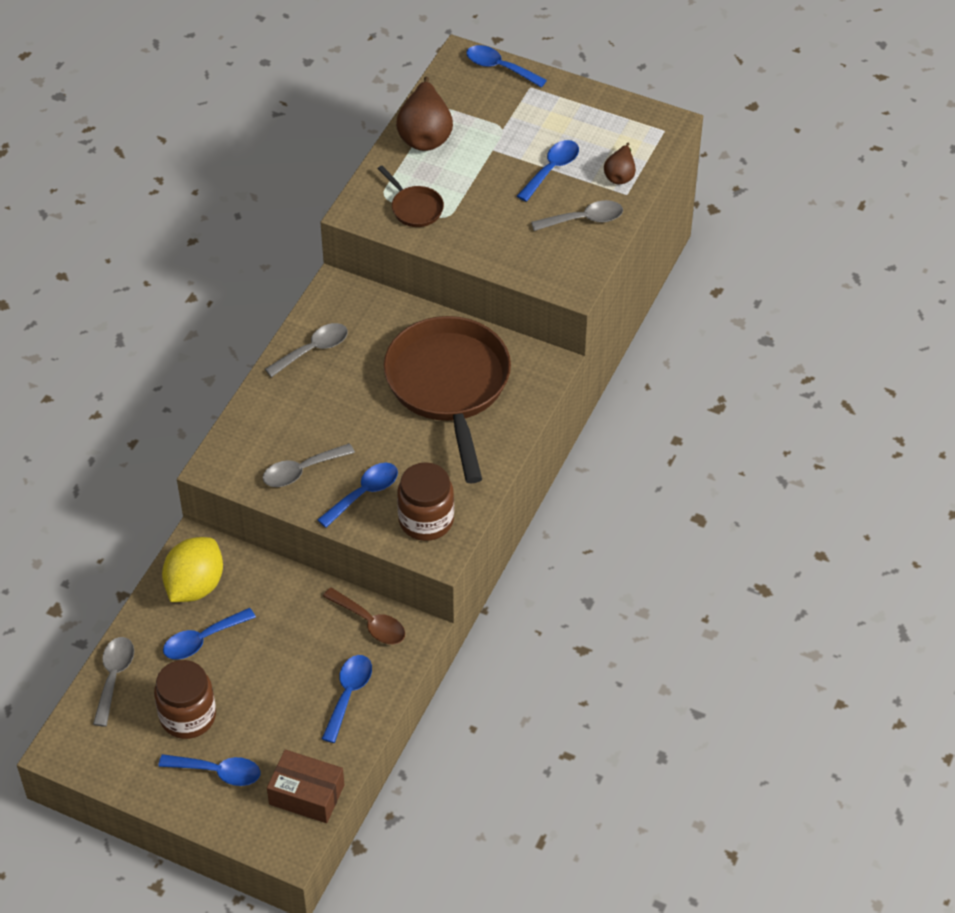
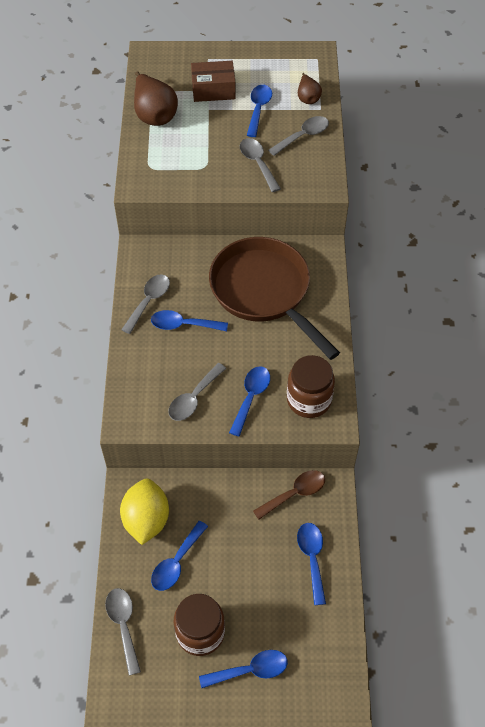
camera: 25 degrees left, 5 degrees up
(306, 794) = (329, 657): brown box -> brown box (213, 90)
(370, 623) = (295, 493): brown spoon -> brown spoon turned 45 degrees counterclockwise
(415, 208) = (178, 168): brown pan -> none
(499, 67) = (178, 52): blue spoon -> blue spoon (183, 325)
(510, 233) = (257, 163): none -> grey spoon

